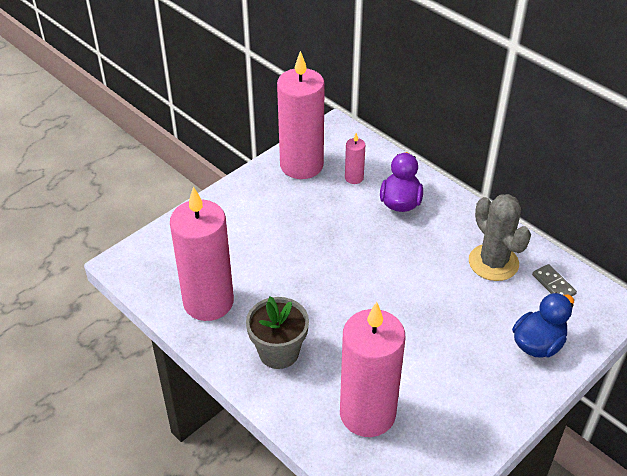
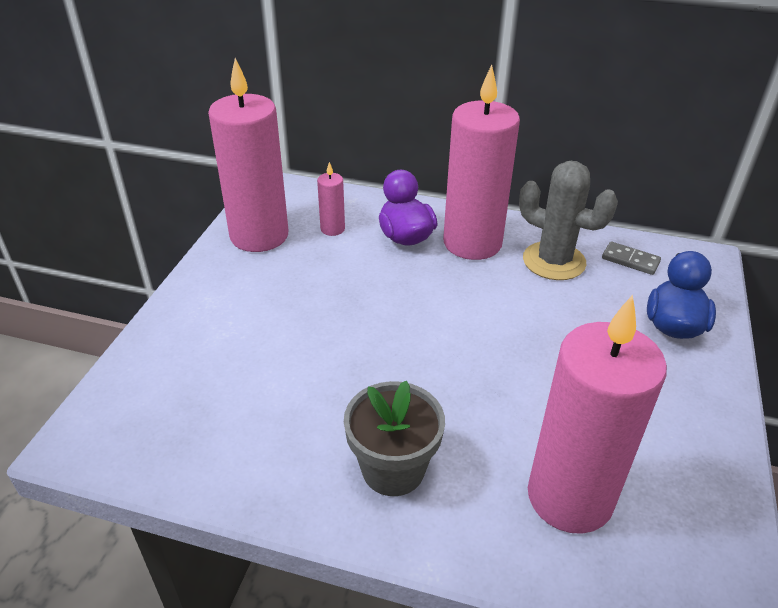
camera: 30 degrees left, 5 degrees down
(208, 302) = (245, 444): pink candle -> pink candle (472, 243)

